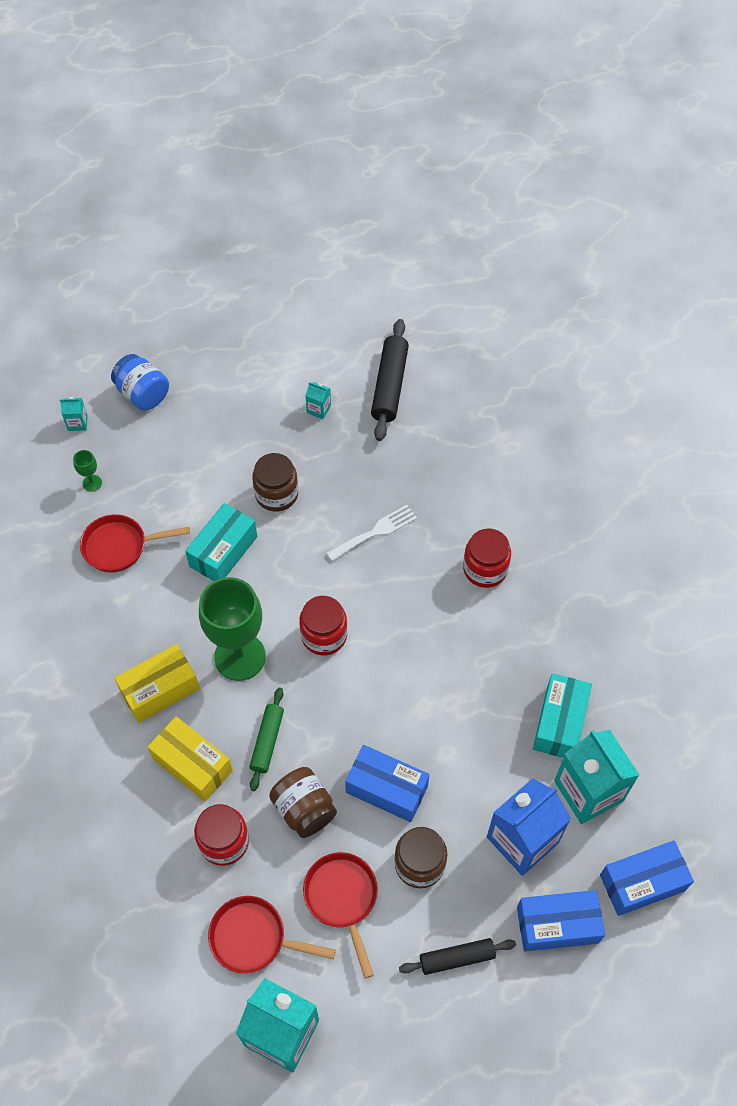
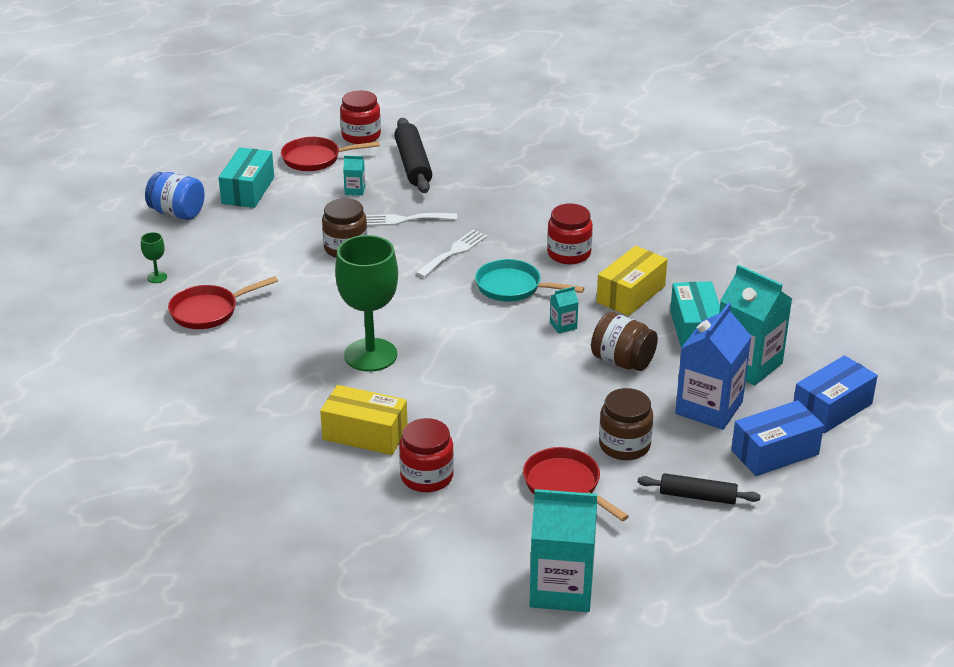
camera: 20 degrees left, 25 degrees down
(77, 423) = (120, 243): turquoise carton -> turquoise carton (563, 325)
(160, 690) = (303, 393): yellow box -> yellow box (631, 294)
(223, 551) = (315, 293): turquoise box -> turquoise box (248, 190)
(253, 938) = (494, 533): red pan -> red pan (315, 159)
(267, 741) = (430, 402): green rolling pin -> none
(304, 809) = (493, 437): brown jar -> brown jar (622, 361)
(324, 635) = (444, 324): red jar -> red jar (361, 136)
(347, 468) = (404, 220): none -> white fork
(386, 789) = (564, 406): blue box -> none
(410, 602) = (513, 287): none -> turquoise pan
(457, 958) = (697, 496): black rolling pin -> black rolling pin turned 45 degrees clockwise

